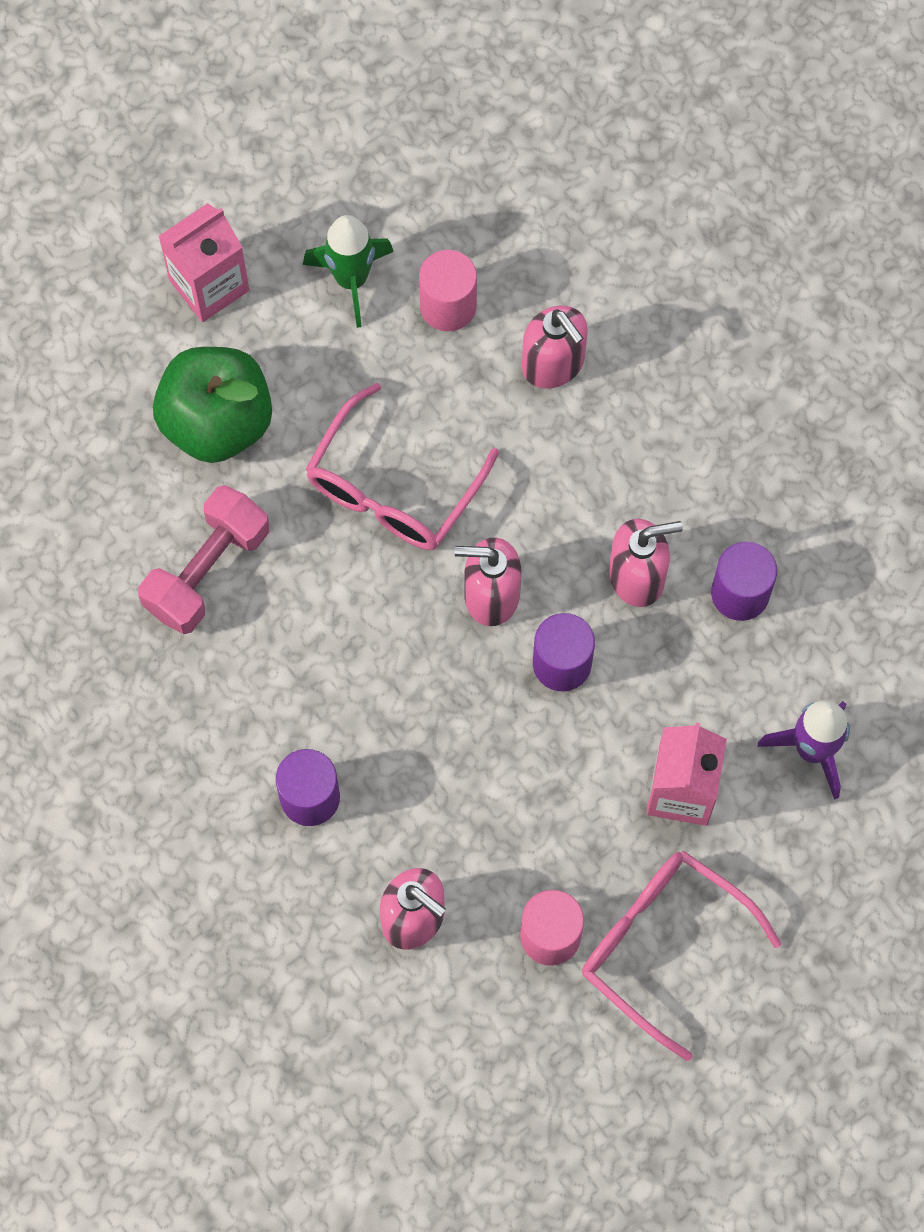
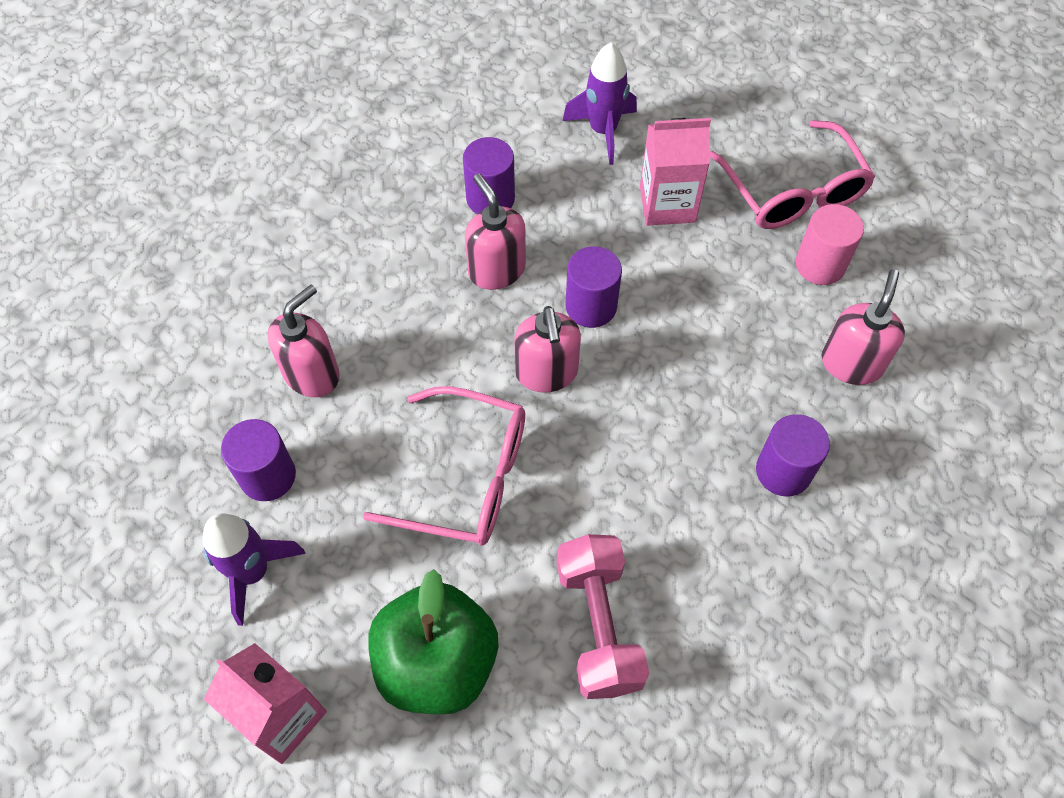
camera: 105 degrees left, 10 degrees down
(207, 571) = (599, 625): pink dumbbell -> pink dumbbell turned 60 degrees clockwise
(351, 280) = (253, 572): green rocket -> purple rocket
(448, 306) = (268, 476): pink cylinder -> purple cylinder
(662, 945) = (793, 192): pink glasses -> pink glasses turned 45 degrees counterclockwise

